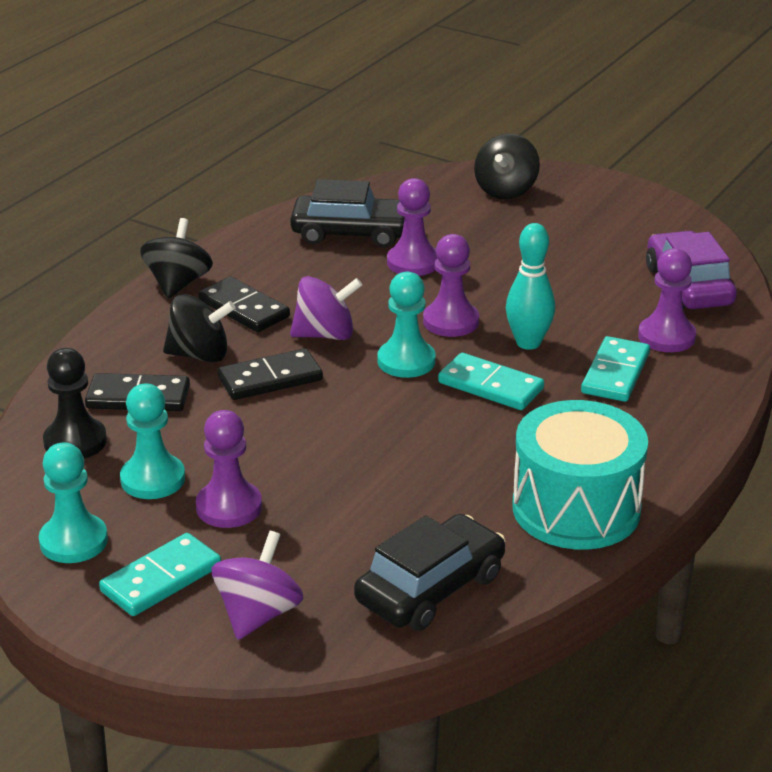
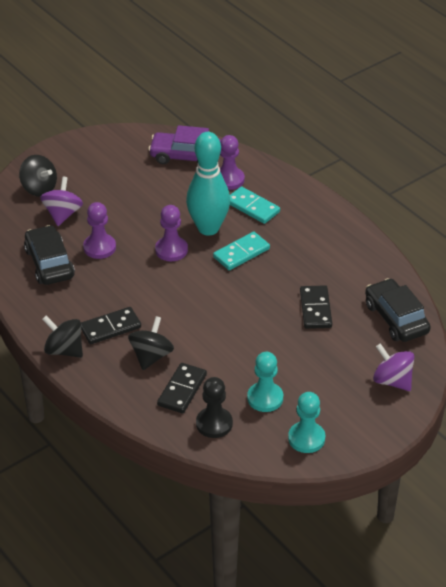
camera: 70 degrees left, 10 degrees up
(161, 579) = (351, 410): turquoise domino -> none
(229, 507) = (303, 374): purple pawn -> none
(270, 379) = (191, 333): black domino -> black domino (315, 309)
(325, 335) = (158, 301): purple spinning top -> purple spinning top (62, 214)
(351, 233) = (49, 263): black car -> black car turned 45 degrees counterclockwise
(406, 361) = (202, 277): turquoise pawn -> none
(528, 343) = (208, 228): turquoise bowling pin -> turquoise bowling pin, size x1.57
(576, 508) = (357, 255): turquoise drum -> none

